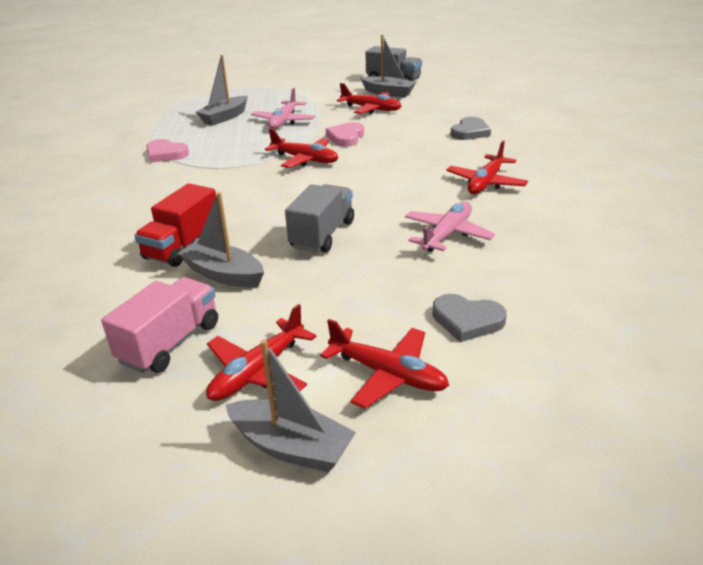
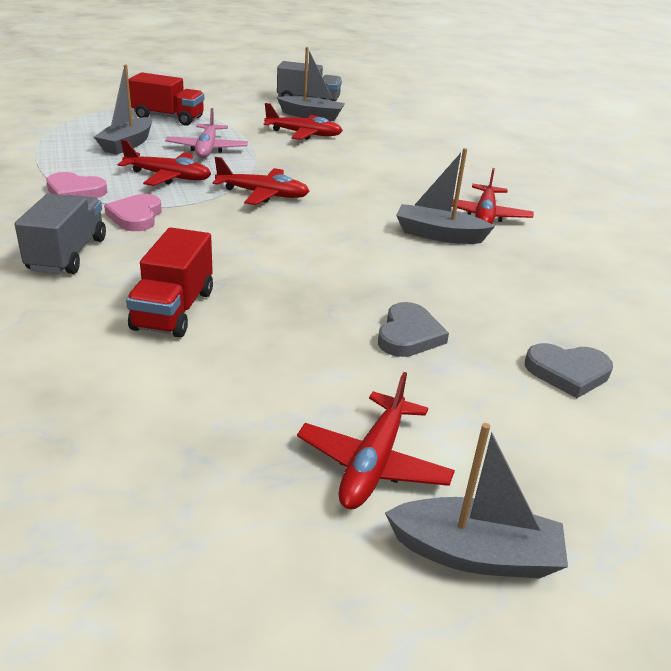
camera: 20 degrees left, 0 degrees up
(170, 343) = (236, 439): pink truck -> none
(224, 274) = (251, 342): grey boat -> grey boat (438, 235)
(269, 95) = (168, 118): none -> red truck
(322, 235) = (342, 284): grey truck -> grey truck (67, 254)
(346, 137) = (295, 167): pink heart -> pink heart (136, 216)
(388, 374) = (526, 446): red plane -> red plane (168, 177)
(447, 234) = (482, 275): pink plane -> none
(470, 132) = (430, 160): grey heart -> grey heart (409, 335)

